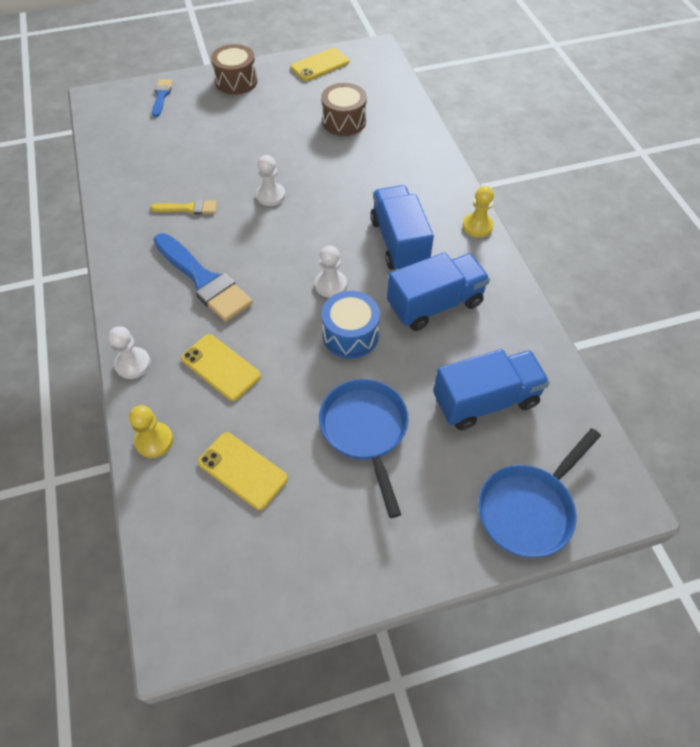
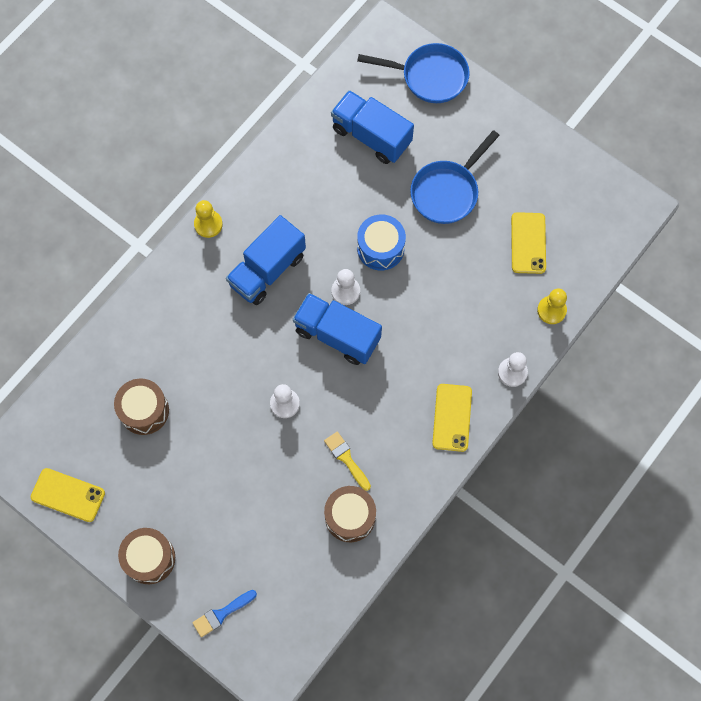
camera: 125 degrees left, 15 degrees up
(145, 187) = (350, 517): none -> brown drum
(204, 280) = (408, 384): blue brush -> none
(221, 367) = (470, 312): yellow phone -> yellow phone (452, 417)
(435, 304) = (312, 210): blue truck -> blue truck (337, 335)

